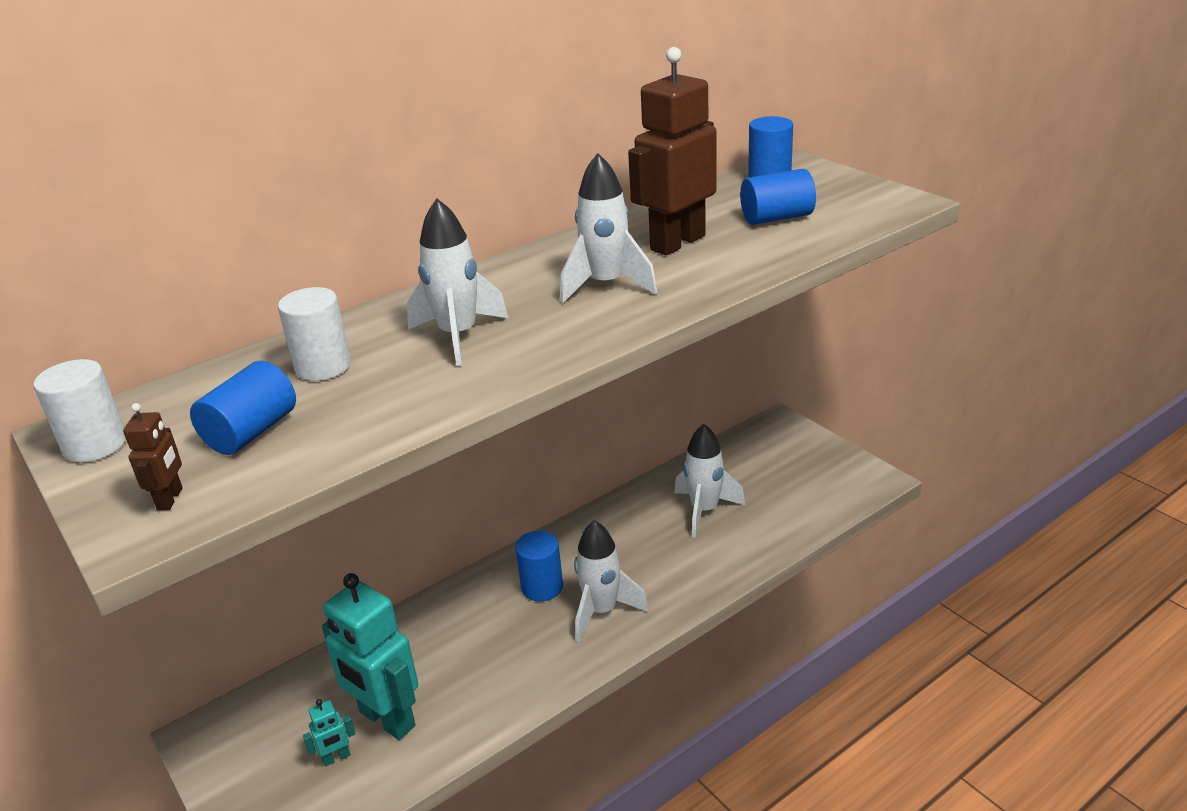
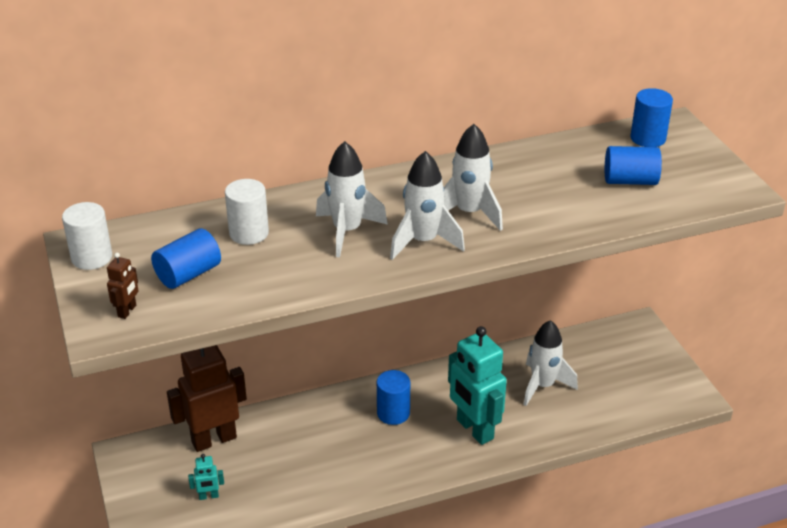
camera: 15 degrees right, 5 degrees up
(386, 719) = (250, 480): turquoise robot -> turquoise robot (474, 429)
(601, 611) = (430, 444): white rocket -> white rocket (423, 242)
(677, 243) = (541, 186): brown robot -> brown robot (214, 439)

